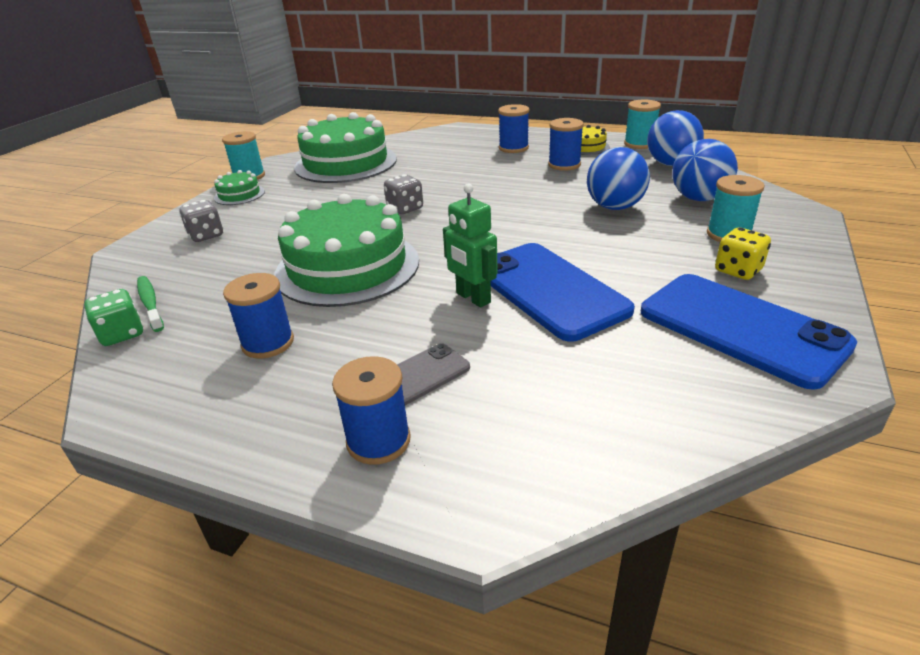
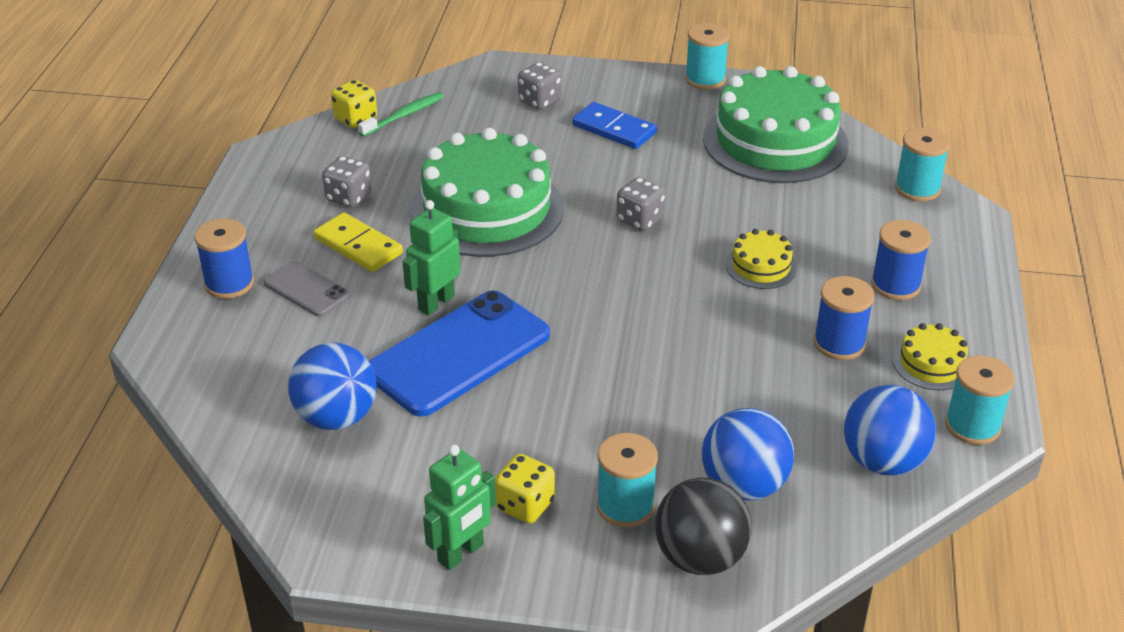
camera: 75 degrees right, 5 degrees up
(122, 334) = (355, 119): green dice -> yellow dice
(239, 195) = (648, 89): green cake -> none
(268, 343) = (349, 197): blue spool -> grey dice
(280, 210) = (614, 129): none -> blue domino
(359, 339) = (358, 246): none -> yellow domino
(425, 136) = (917, 189): none -> turquoise spool
(480, 177) = (761, 266): none -> yellow cake
(614, 207) = (690, 399): blue ball -> blue ball (336, 417)
(741, 328) = (398, 495): blue phone -> none
(771, 215) = (700, 557): none -> black ball
(803, 300) = (461, 553): none -> green robot

